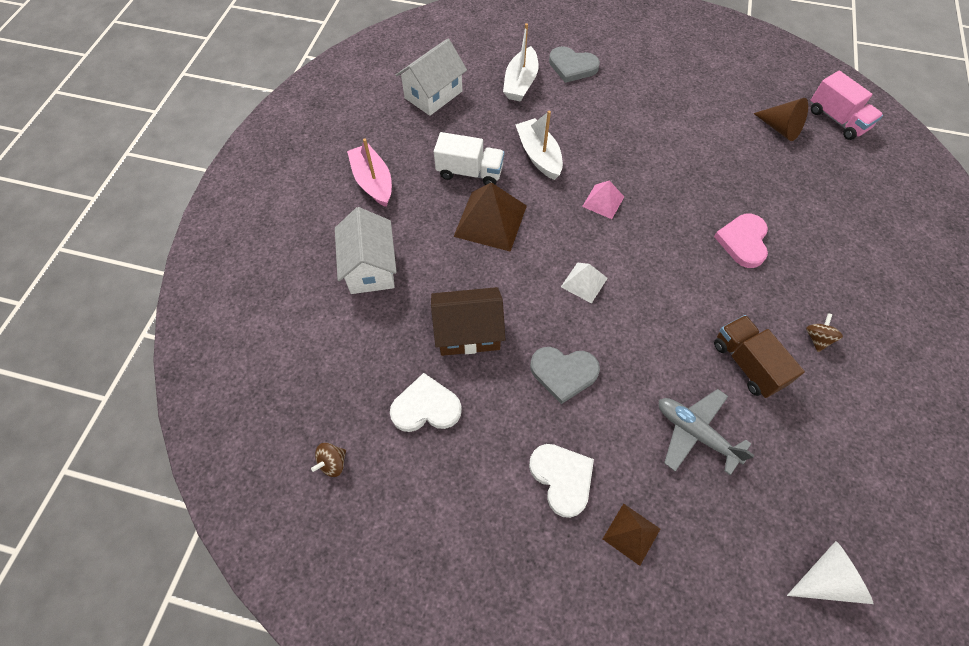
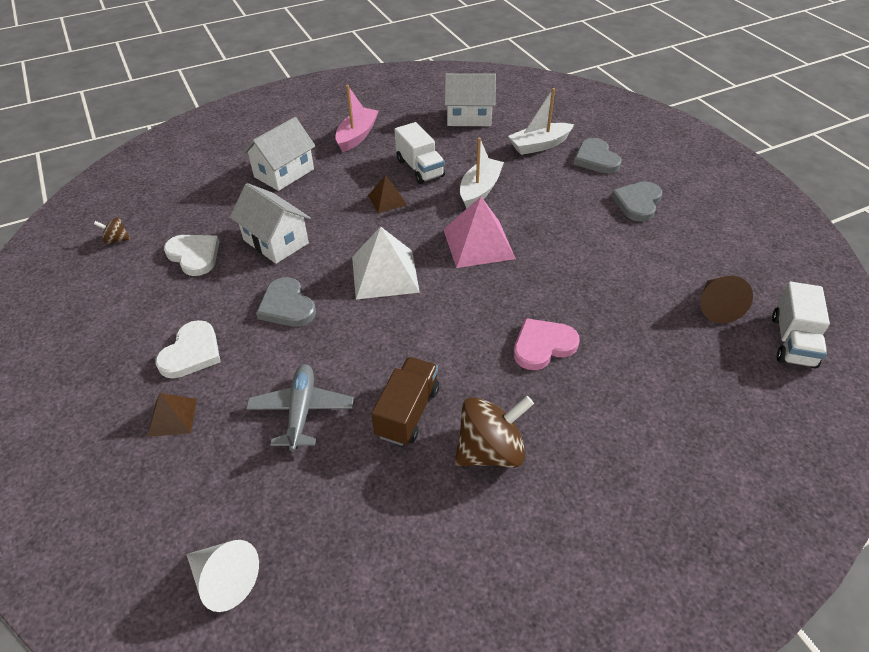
camera: 50 degrees right, 15 degrees down
(468, 332) = (276, 241): brown house -> white house
(490, 220) = (387, 200): brown pyramid -> brown pyramid, size x0.56
(584, 282) = (384, 274): white pyramid -> white pyramid, size x1.79
(603, 201) = (478, 244): pink pyramid -> pink pyramid, size x1.79
(644, 84) = (637, 203): none -> grey heart
(817, 338) = (490, 451): brown spinning top -> brown spinning top, size x2.10
(837, 120) = (792, 341): pink truck -> white truck

